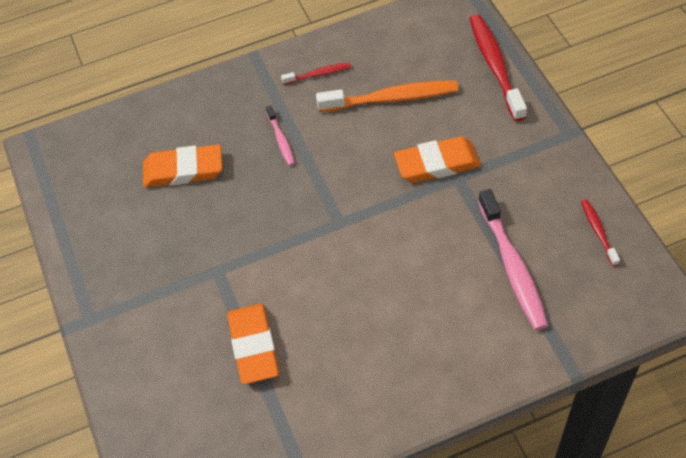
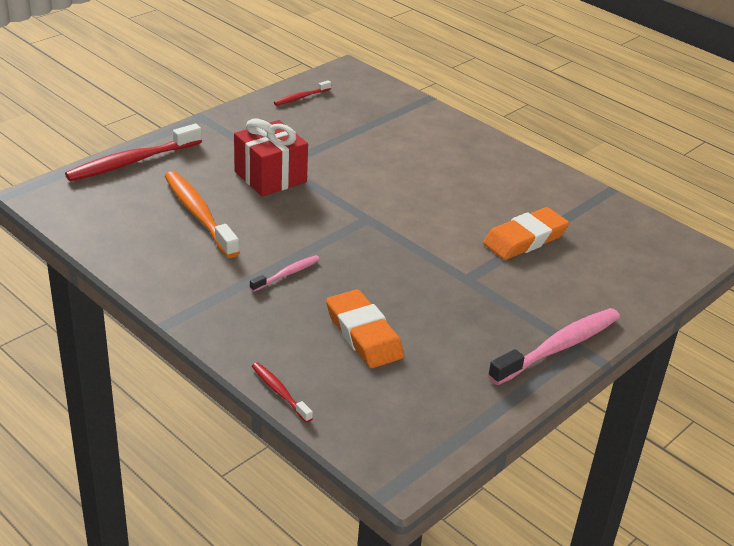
camera: 120 degrees left, 20 degrees down
(318, 74) = (182, 268): red toothbrush -> red toothbrush (280, 392)
(437, 163) = (270, 177): orange eraser -> red gift
(512, 267) = (358, 129): pink toothbrush -> pink toothbrush (559, 347)

